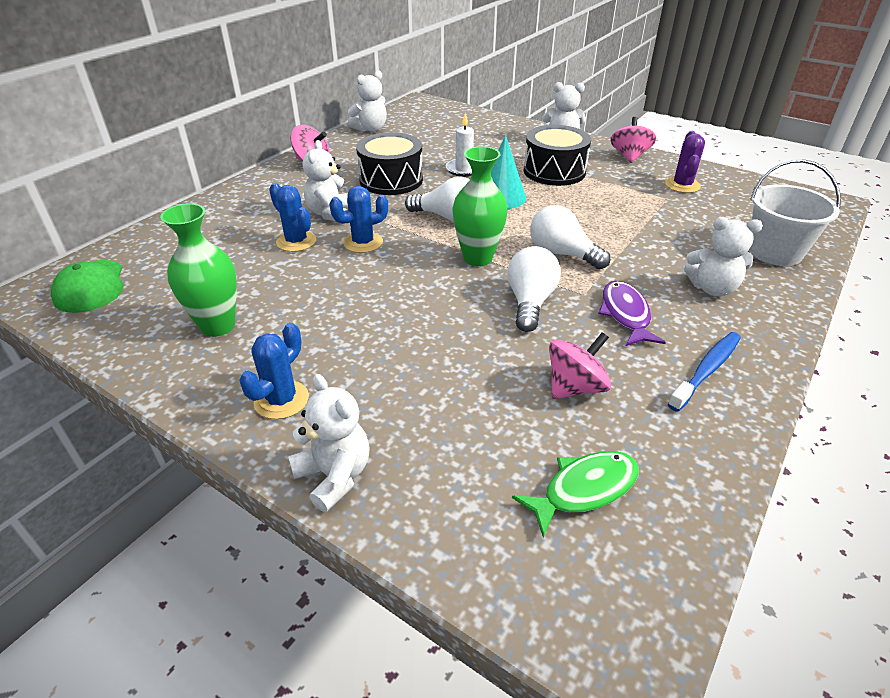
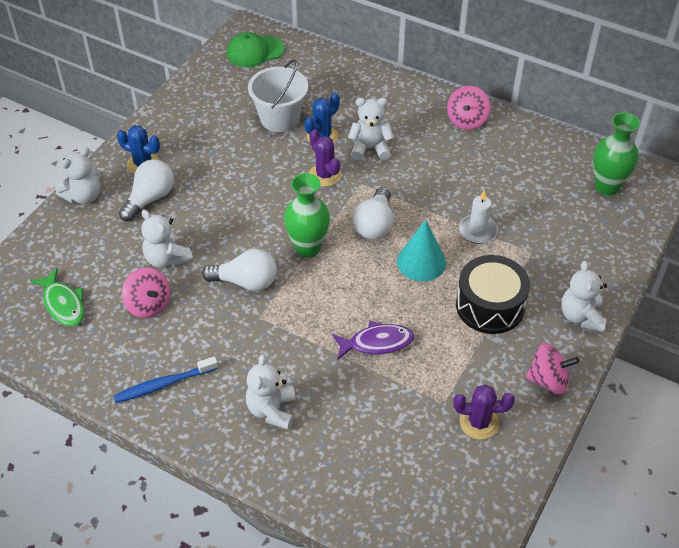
camera: 85 degrees right, 10 degrees up
(217, 326) = (213, 120): green vase -> green vase (606, 187)
(363, 242) = (325, 175): blue cactus -> purple cactus
(370, 129) = (561, 149): white teddy bear -> white teddy bear (167, 259)
(391, 180) = (441, 179): black drum -> none
(562, 254) = (319, 305): white light bulb -> white light bulb (150, 198)
(625, 314) = (232, 342): purple fish -> purple fish (377, 343)
(706, 370) = (164, 384): blue toothbrush -> blue toothbrush turned 120 degrees clockwise
(775, 252) = (340, 478): white bucket -> white bucket (280, 118)

